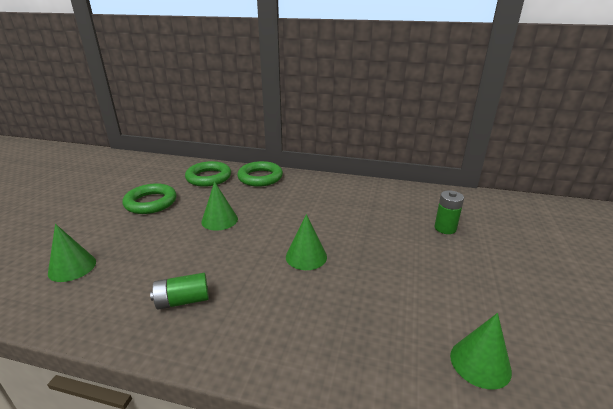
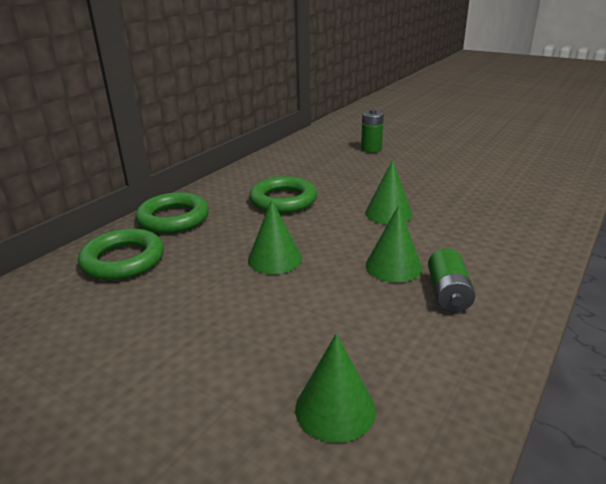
camera: 70 degrees left, 0 degrees up
(151, 202) = (161, 323): green ring -> green ring (283, 200)
(480, 363) = (535, 175): green cone -> green cone (393, 266)

